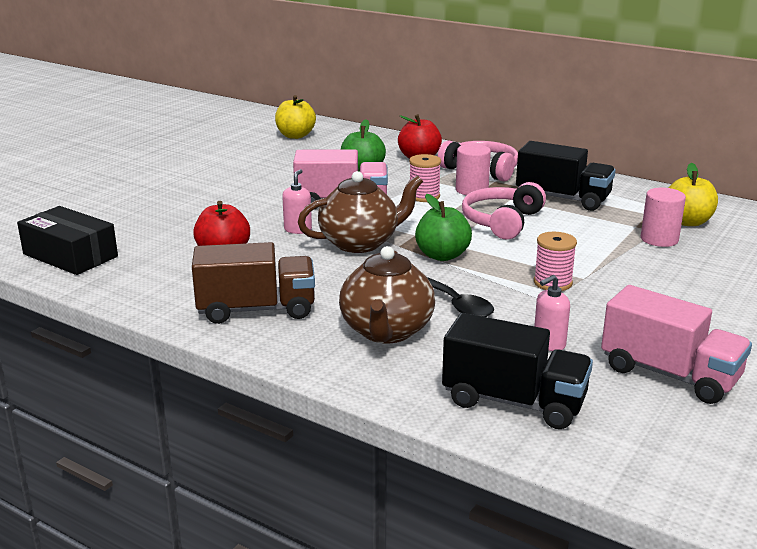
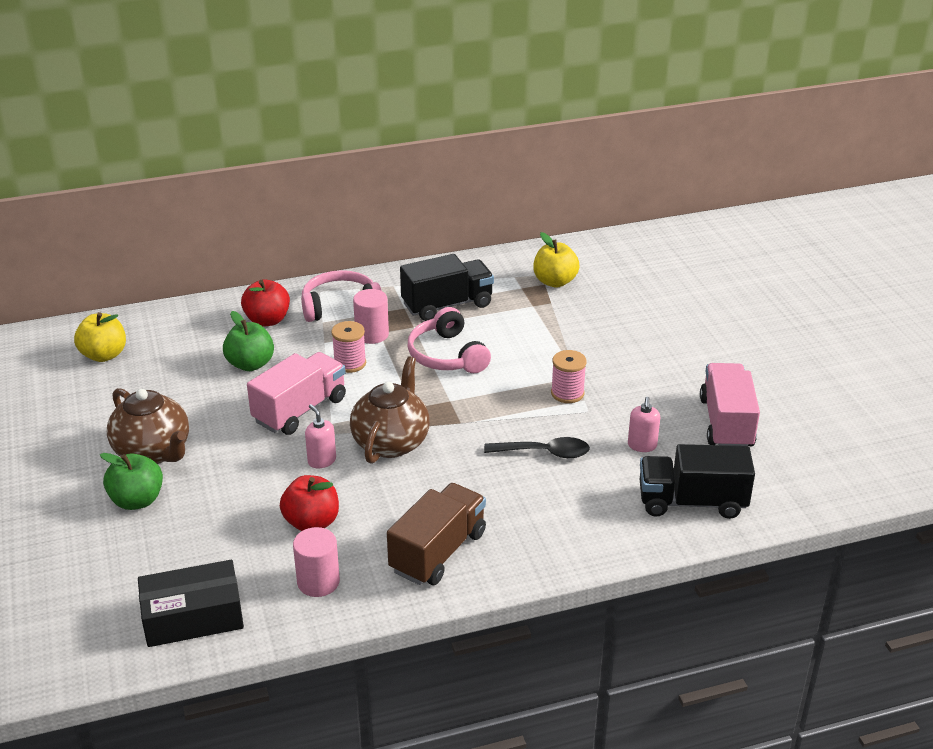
camera: 50 degrees left, 10 degrees up
(386, 331) = (546, 506): brown teapot -> brown teapot (153, 452)
(442, 255) = (465, 415): green apple -> green apple (137, 500)
(514, 402) = (692, 502): black truck -> black truck turned 150 degrees counterclockwise
(659, 239) = (564, 310): pink cylinder -> pink cylinder (318, 582)
(669, 374) = (726, 423): pink truck -> pink truck turned 75 degrees counterclockwise

